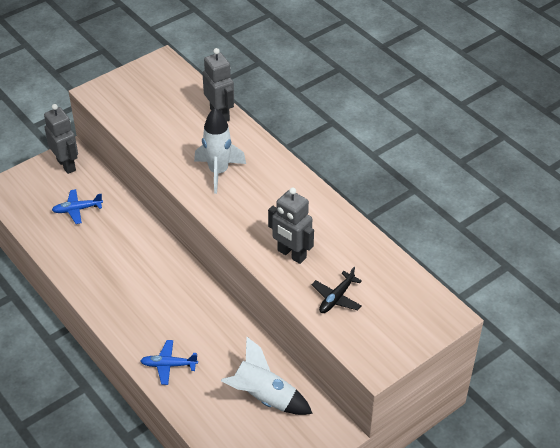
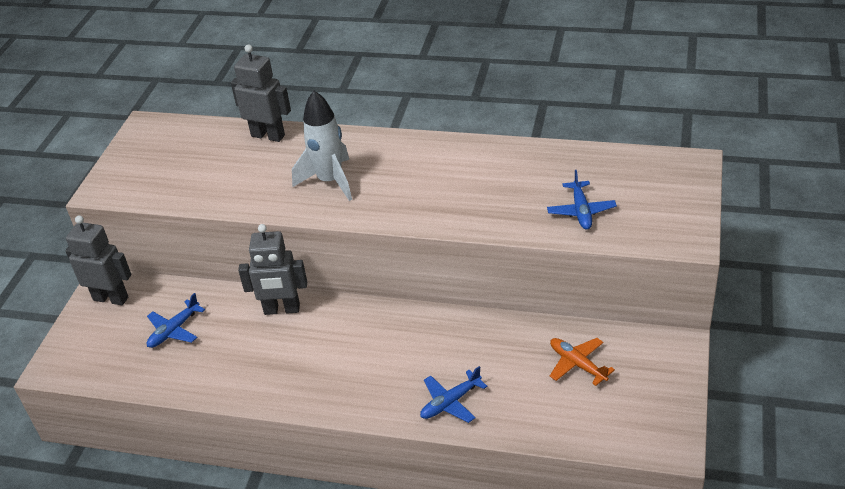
camera: 35 degrees left, 5 degrees down
(264, 397) = (577, 364): white rocket -> orange plane
(291, 254) = (492, 203): grey robot -> grey robot (282, 309)
(336, 298) = (581, 211): black plane -> blue plane

